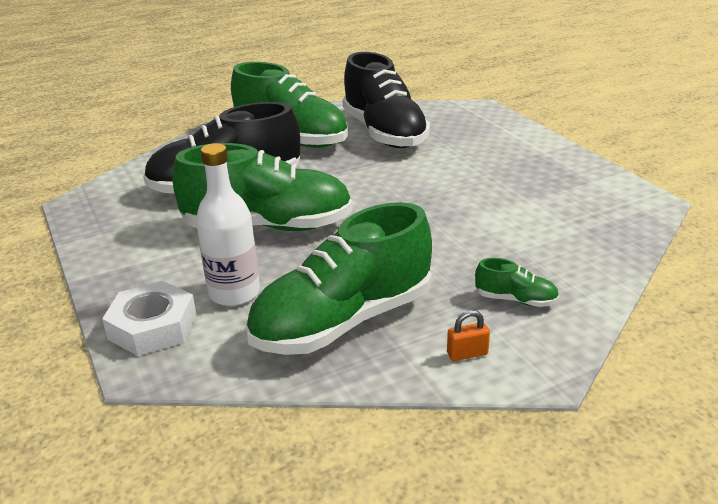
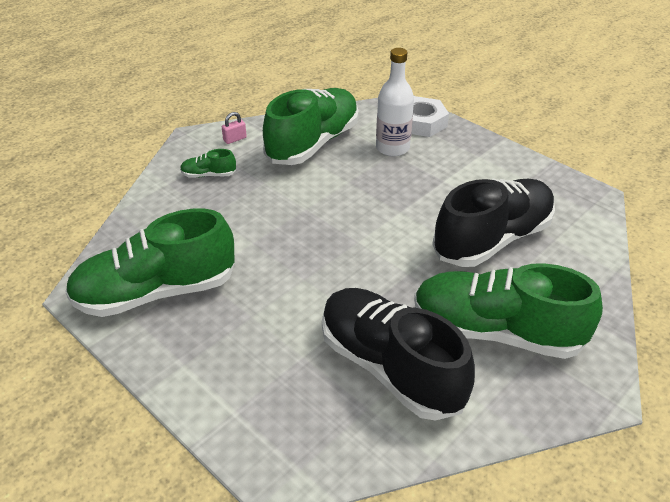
camera: 160 degrees right, 10 degrees up
(268, 226) = (415, 202): green shoe -> green shoe (156, 292)
(467, 354) = (235, 139): orange padlock -> pink padlock

